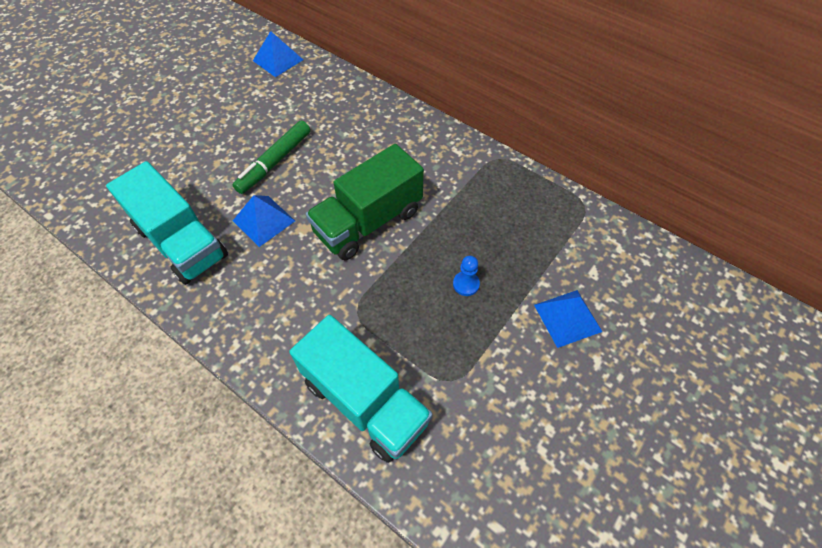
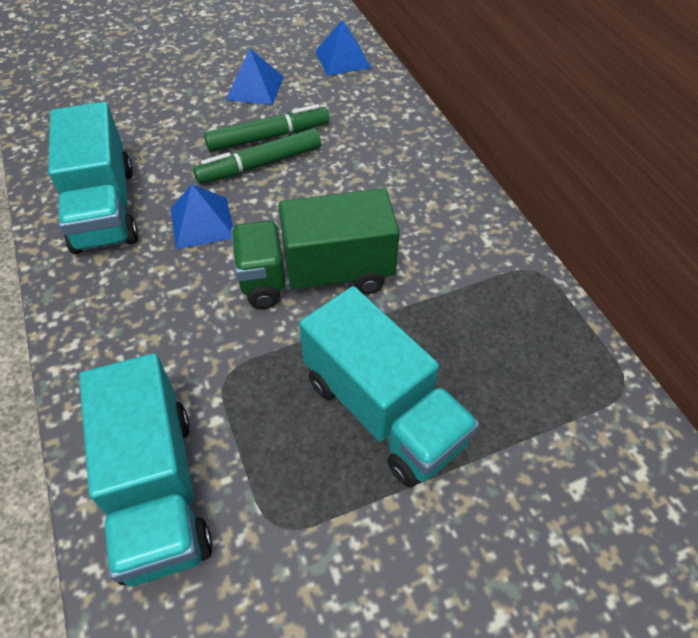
camera: 30 degrees right, 5 degrees down
(265, 139) = (268, 137): none -> green marker
(466, 284) = (383, 411): blue pawn -> turquoise truck
(567, 318) = (495, 531): blue pyramid -> blue pyramid (255, 88)

